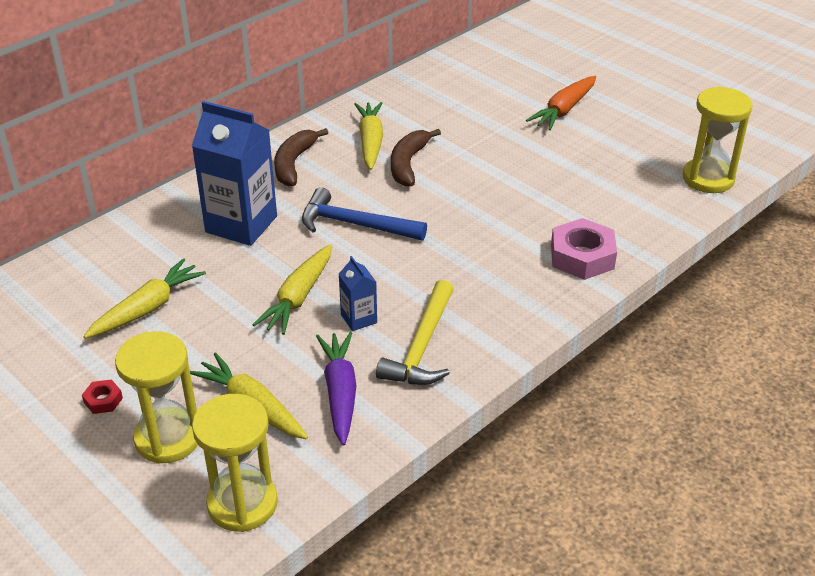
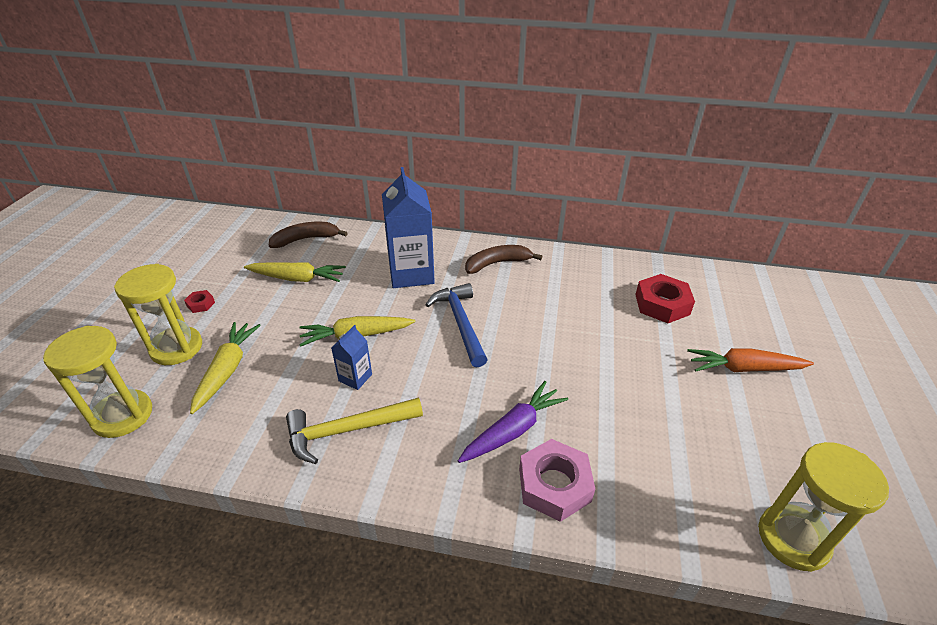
camera: 55 degrees right, 0 degrees up
(340, 393) = (265, 409): purple carrot -> purple carrot (513, 430)
(370, 142) = (562, 284): yellow carrot -> none
(408, 164) = (559, 314): brown banana -> brown banana (306, 239)
(457, 105) = (662, 304): none -> red nut

